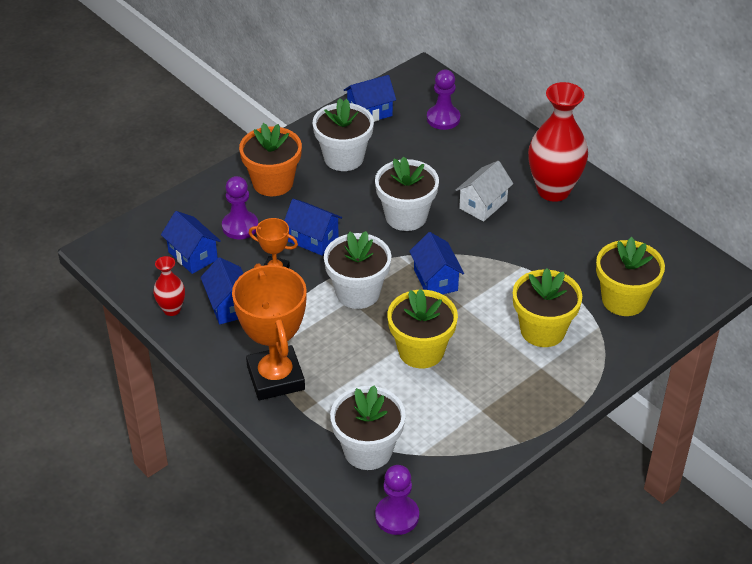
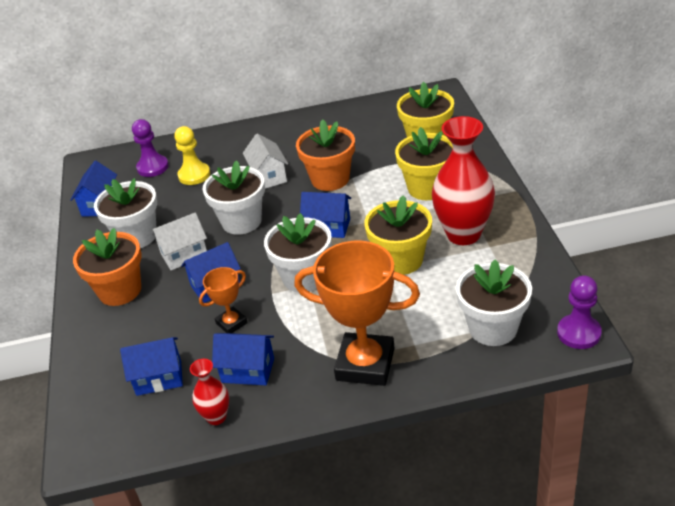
camera: 55 degrees left, 5 degrees down
(240, 226) = (153, 330): purple pawn -> none
(339, 200) = (184, 254): none -> white house
(450, 152) = (194, 175): none -> yellow pawn
(508, 251) = (330, 179): none -> orange flower pot
(553, 190) = (287, 138): red vase -> red vase (463, 234)

